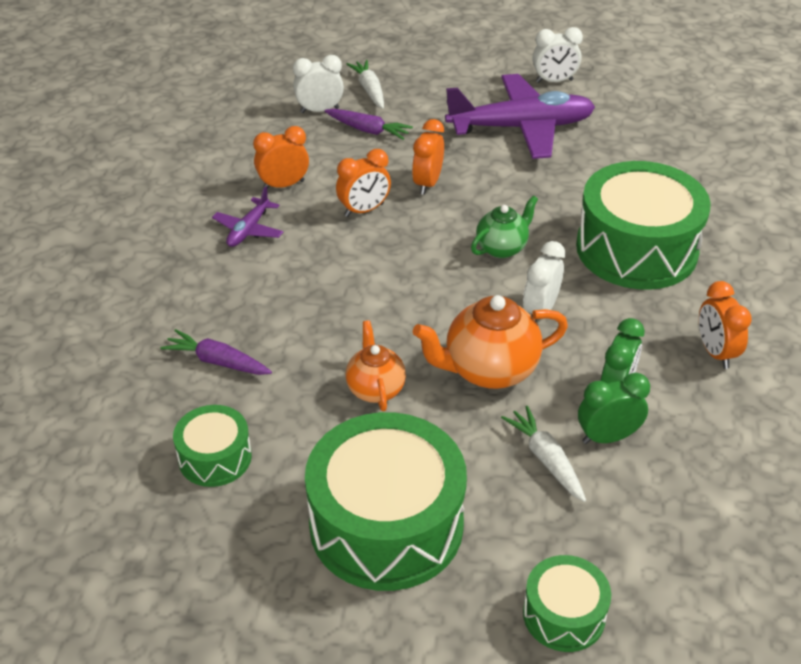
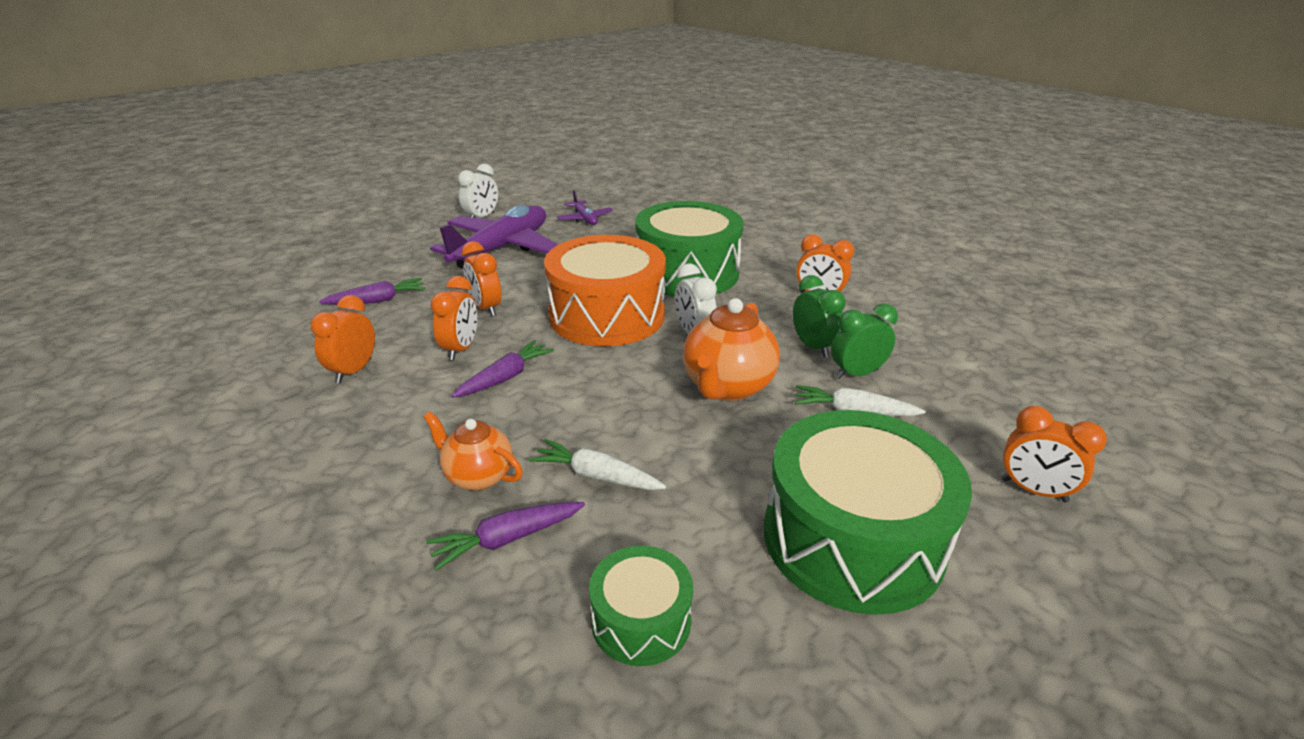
camera: 50 degrees left, 10 degrees down
(248, 230) = (369, 420): purple plane -> purple plane (585, 219)
(319, 110) = (308, 308): white clock -> none
(359, 253) = (505, 377): none -> purple carrot
(369, 90) = (337, 277): white carrot -> white carrot (596, 476)
(375, 389) = (676, 455): orange teapot -> orange teapot (478, 476)
(502, 248) = (607, 315): green teapot -> orange drum
(564, 614) = (1033, 490): green drum -> orange clock
(607, 437) = (856, 373): green clock -> green clock turned 45 degrees clockwise

